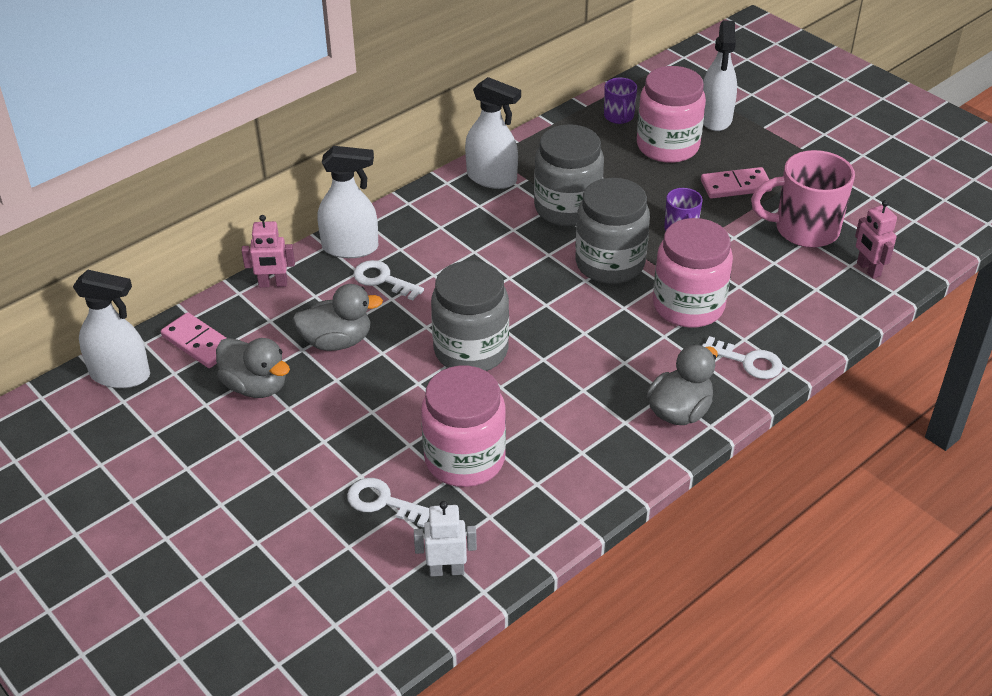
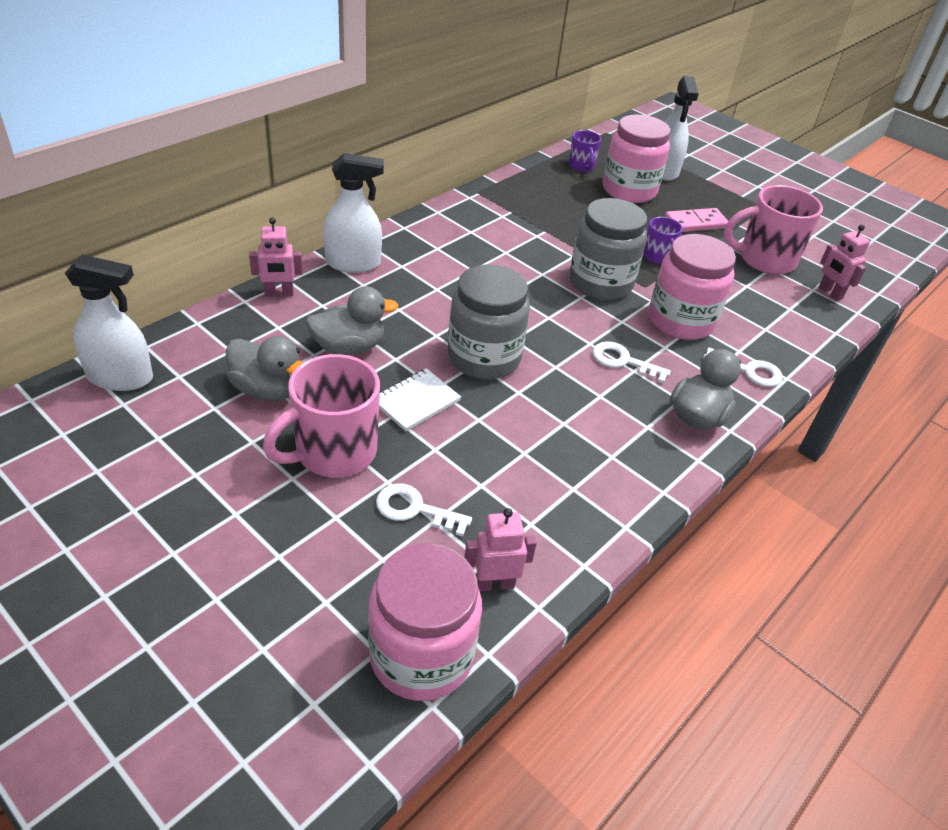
camera: 10 degrees left, 0 degrees up
(198, 343) = (205, 347): pink domino -> none
(313, 448) = (333, 452): none -> pink mug
(382, 279) = (388, 292): white key -> white key (623, 361)
(397, 397) = (416, 401): none -> white notebook
(446, 570) = (494, 584): white robot -> pink robot
(464, 459) = (495, 464): pink jar -> pink jar (421, 655)
(492, 178) = (478, 210): white spray bottle -> none
(567, 208) = (551, 236): grey jar -> none

